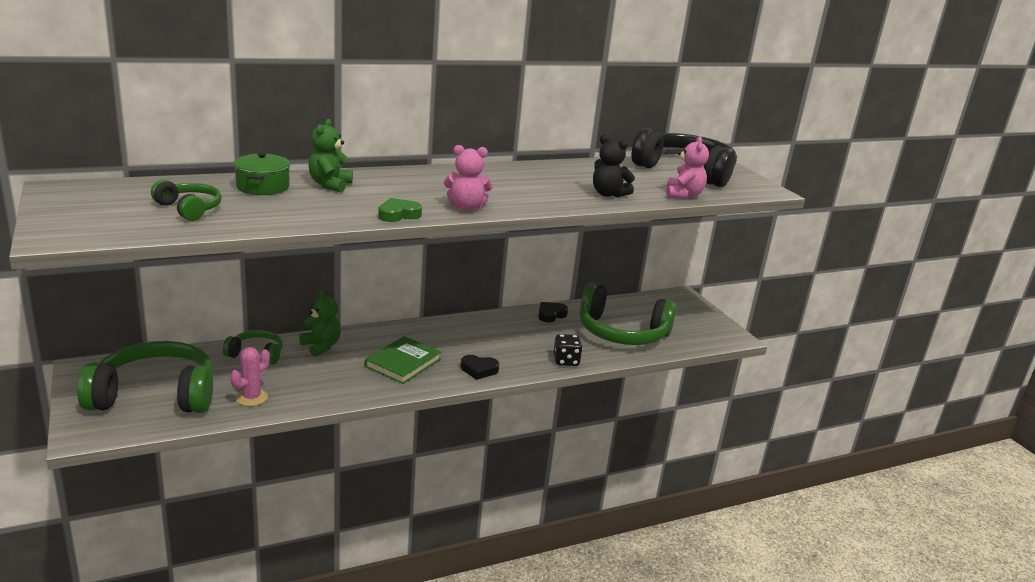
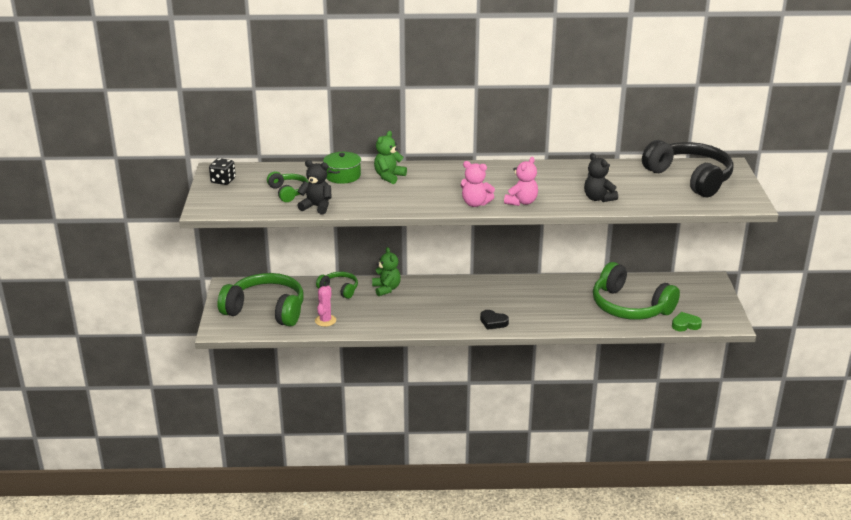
camera: 25 degrees right, 5 degrees up
(243, 223) = (317, 207): none -> black teddy bear
(251, 398) = (325, 320): pink cactus -> pink cactus turned 45 degrees counterclockwise
(398, 215) = (422, 207): green heart -> green heart (685, 325)
(403, 363) = (439, 309): green book -> none
(551, 315) = (578, 284): black heart -> none
(566, 361) = (566, 324): black dice -> black dice (223, 181)
(683, 195) = (663, 204): pink teddy bear -> pink teddy bear (521, 202)

